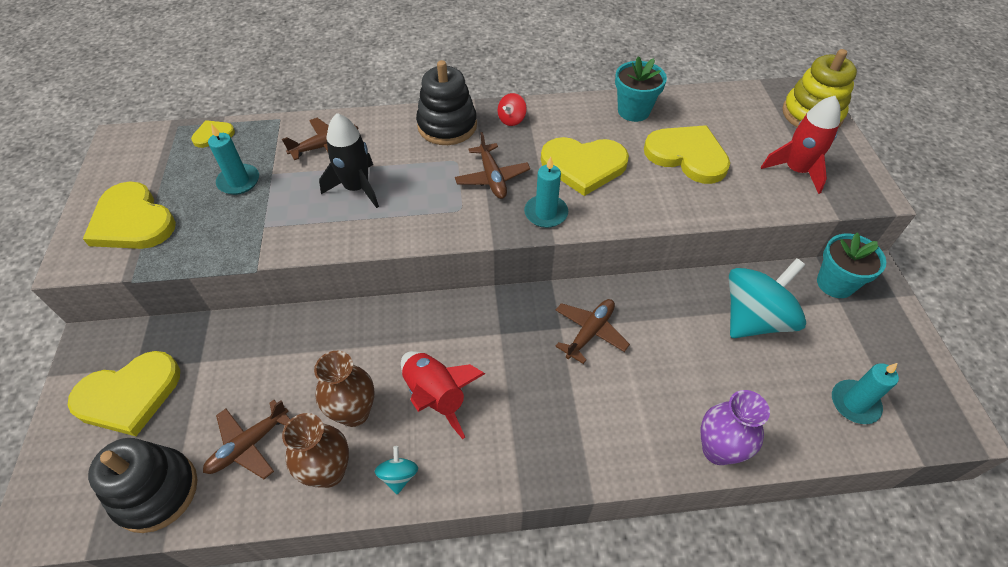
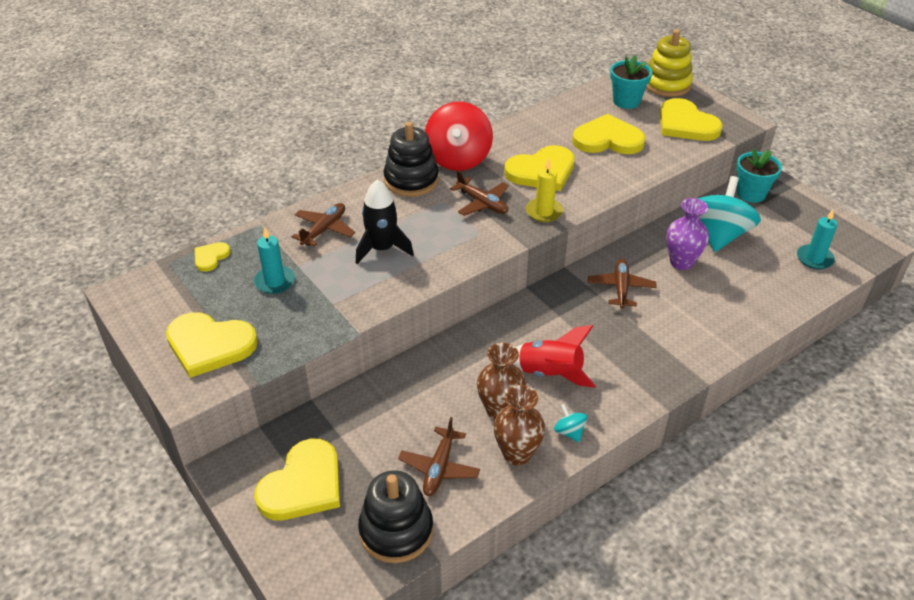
camera: 30 degrees left, 10 degrees down
(511, 119) = (458, 159): red spinning top -> red spinning top, size x2.37
(546, 213) = (544, 212): turquoise candle -> yellow candle
(633, 111) = (544, 122): turquoise flower pot -> turquoise flower pot (626, 101)
(718, 450) = (758, 320): purple vase -> purple vase (681, 262)
(796, 170) = (686, 124): red rocket -> yellow heart

